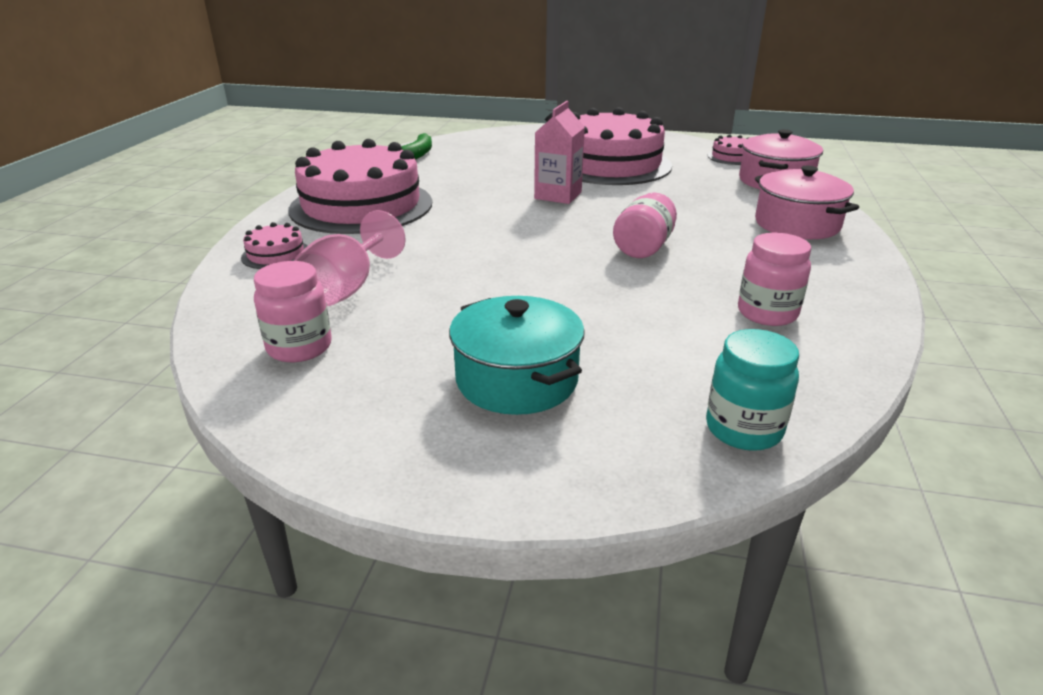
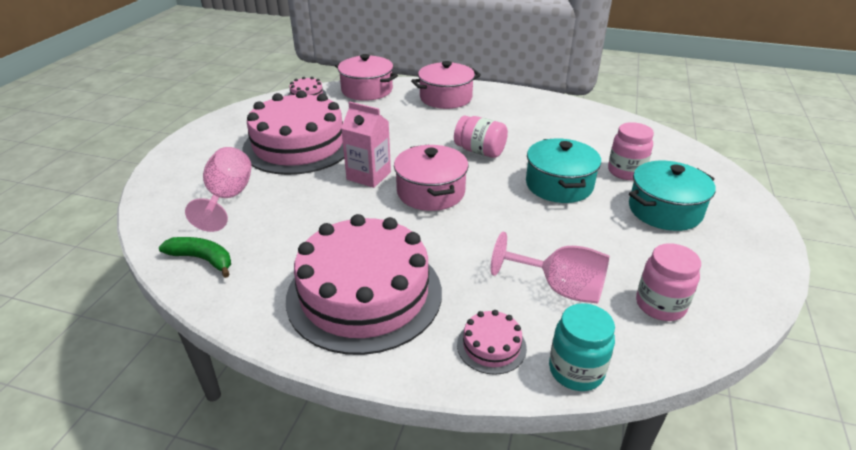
camera: 85 degrees left, 5 degrees up
(503, 152) = (228, 198): none -> pink goblet
(532, 224) = (431, 192): none -> pink pot
(570, 297) = (559, 185): none -> turquoise pot
(743, 429) = (680, 152): turquoise jar -> turquoise jar (576, 370)
(767, 313) = (567, 127): pink jar -> pink jar (626, 172)

